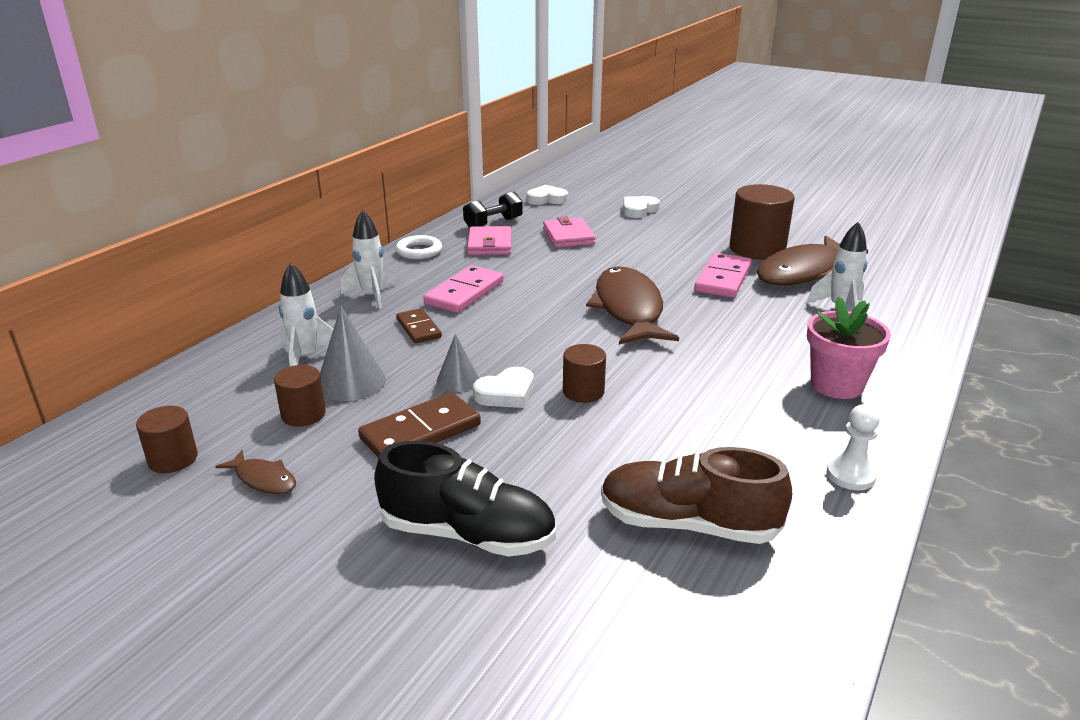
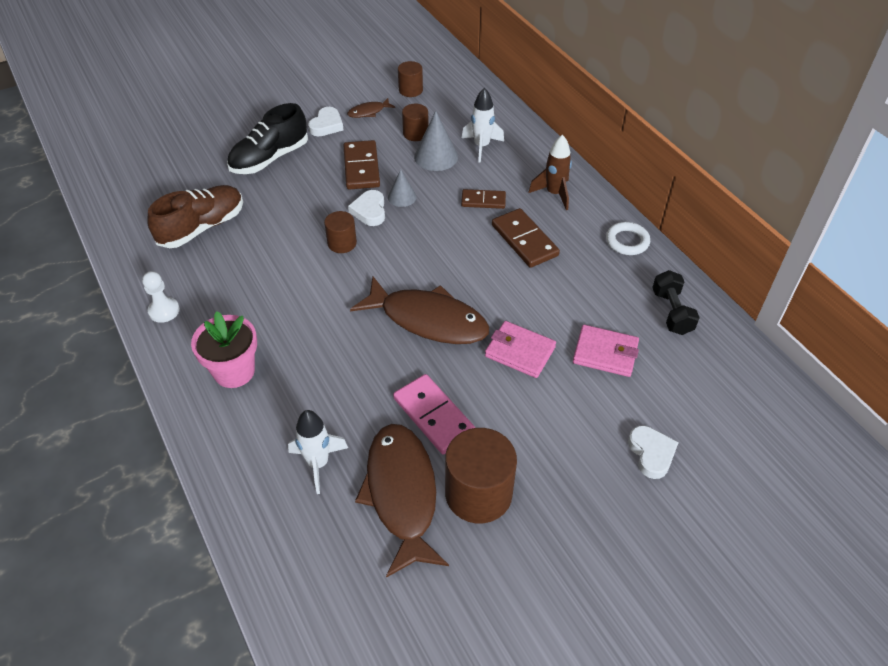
camera: 120 degrees right, 20 degrees up
(372, 295) = (554, 194): white rocket -> brown rocket
(465, 293) = (524, 240): pink domino -> brown domino
(490, 245) = (616, 290): pink wallet -> pink wallet (520, 352)
(547, 199) = (729, 386): white heart -> white heart (326, 125)

